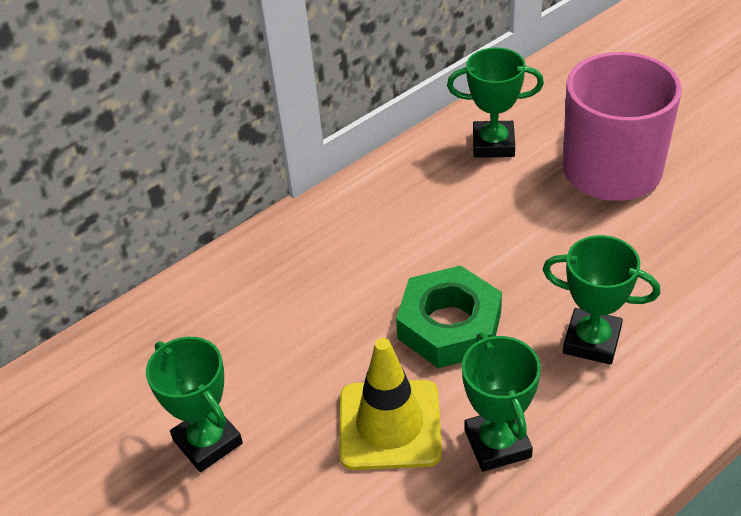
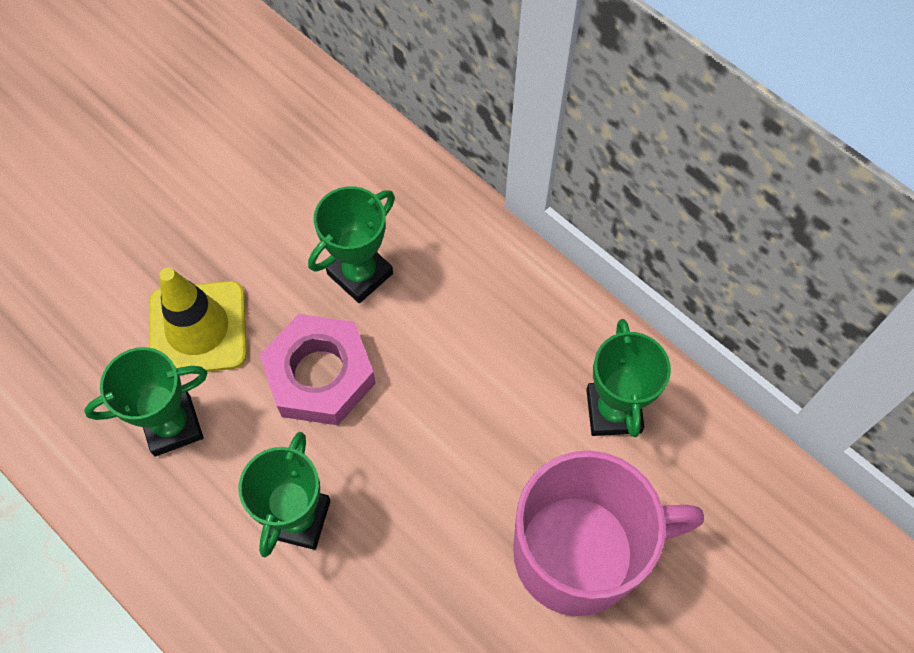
camera: 80 degrees right, 20 degrees up
(207, 442) = (186, 182): green trophy -> green trophy (360, 274)
(449, 325) = (320, 375): green nut -> pink nut

